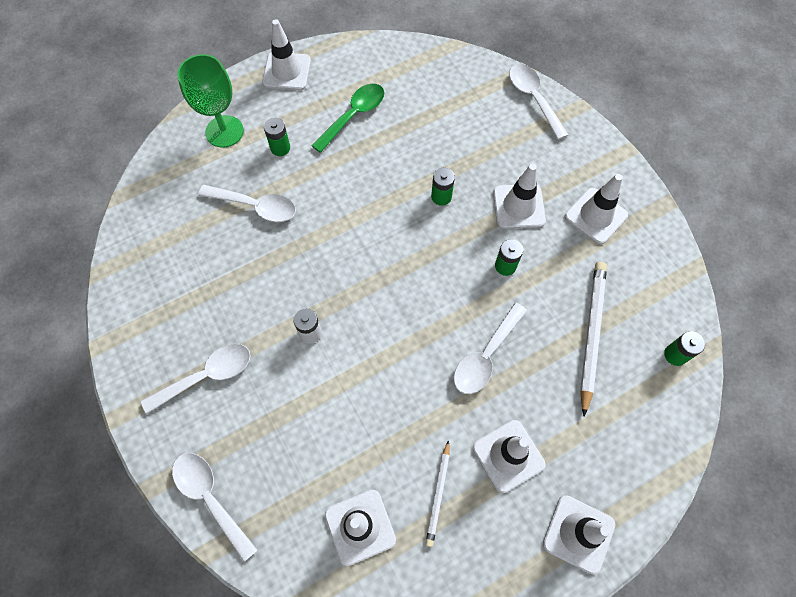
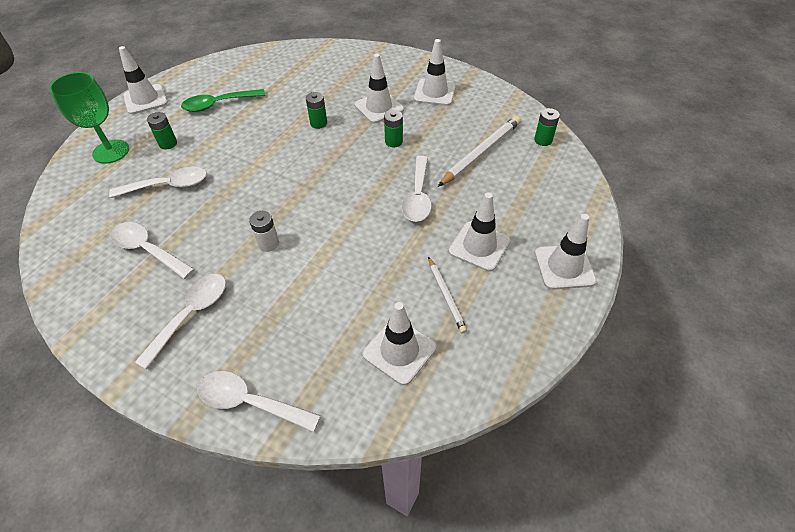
camera: 30 degrees left, 15 degrees down
(354, 115) = (218, 104): green spoon -> green spoon turned 120 degrees counterclockwise
(533, 98) = (347, 51): white spoon -> white spoon (148, 250)
(591, 334) = (481, 153): white pencil -> white pencil turned 60 degrees clockwise

